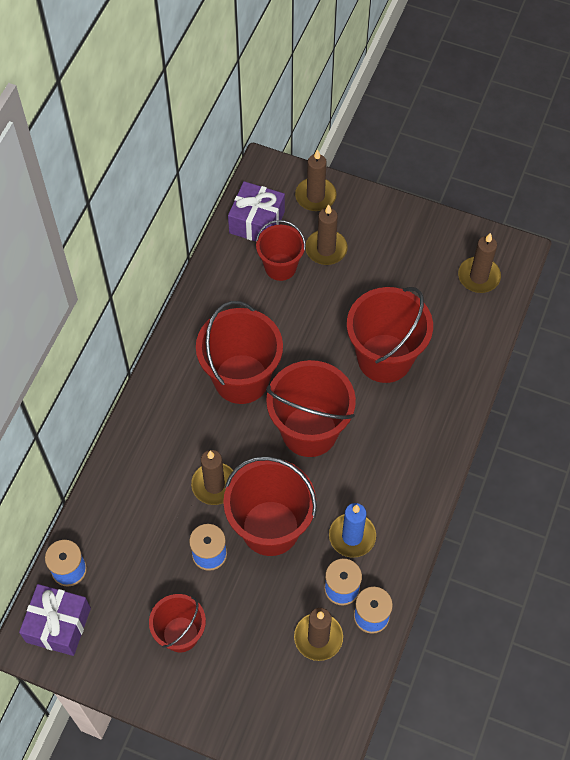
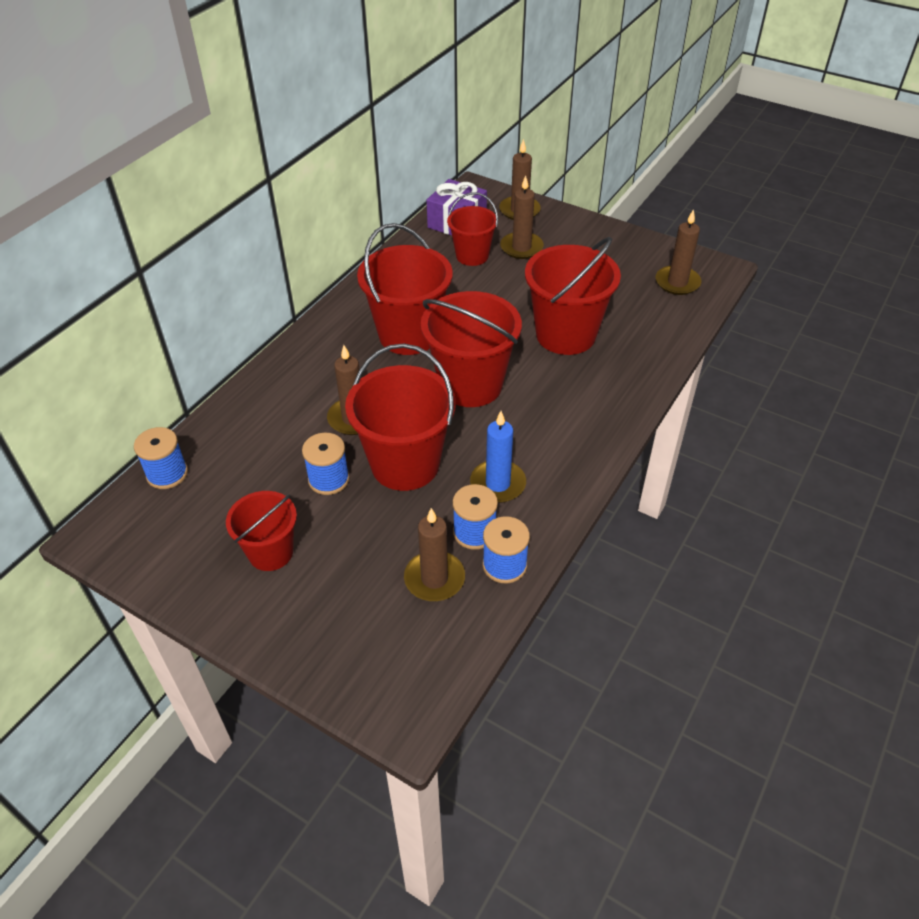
camera: 10 degrees right, 15 degrees down
(58, 625) = (134, 524): purple gift -> none

